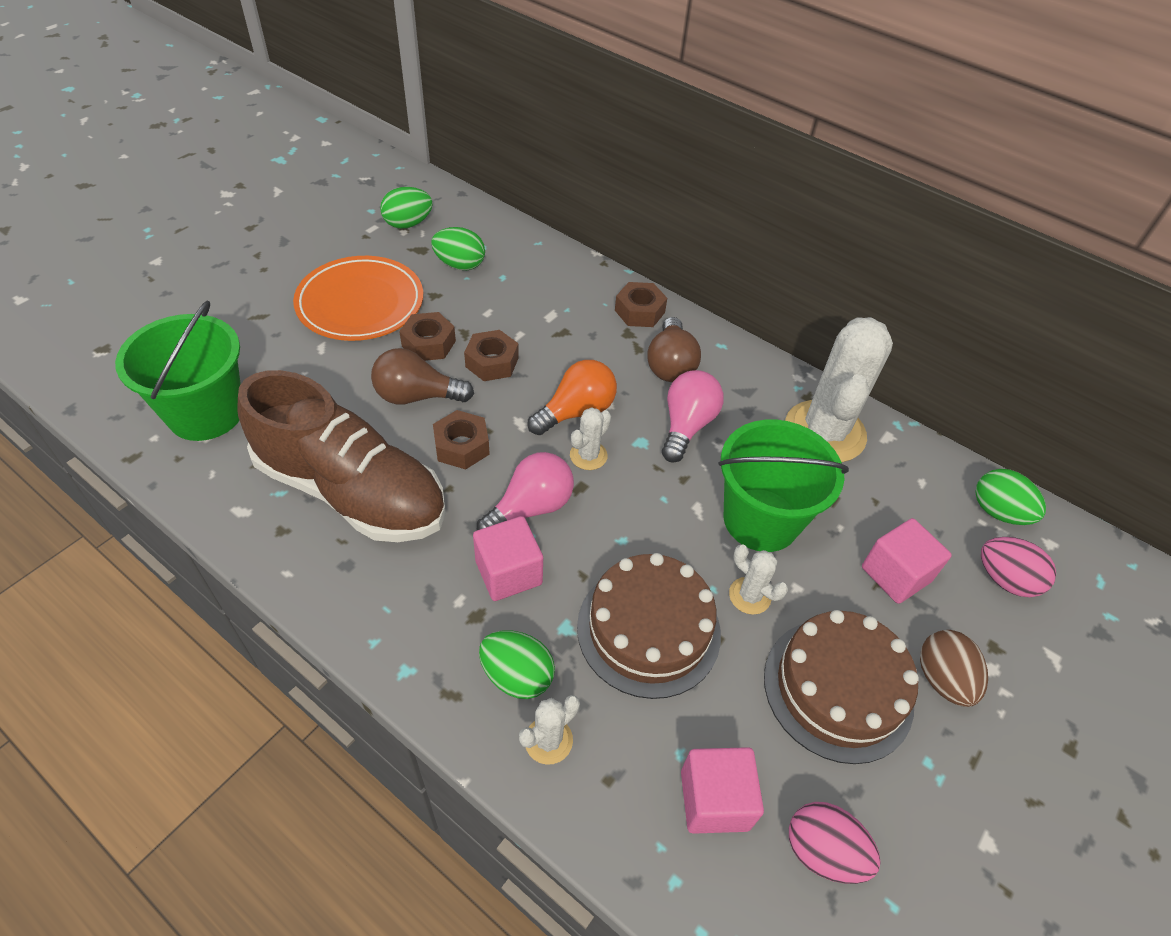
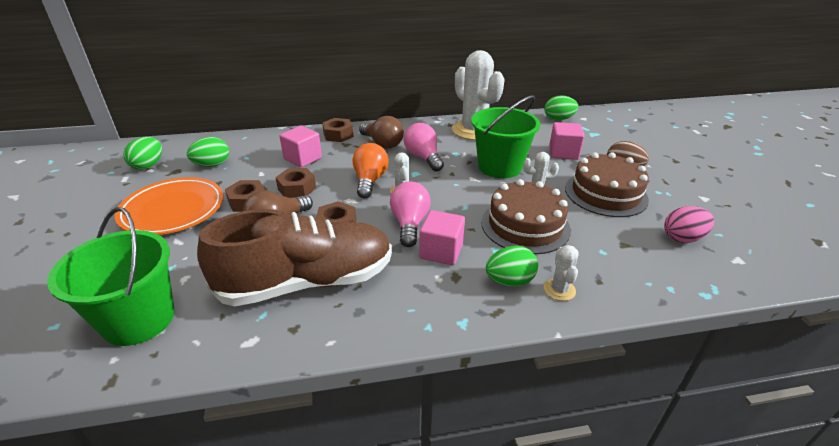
camera: 45 degrees left, 15 degrees down
(714, 800) = (635, 254): pink cube -> pink cube (303, 158)
(1005, 580) = (590, 134): pink egg -> none

